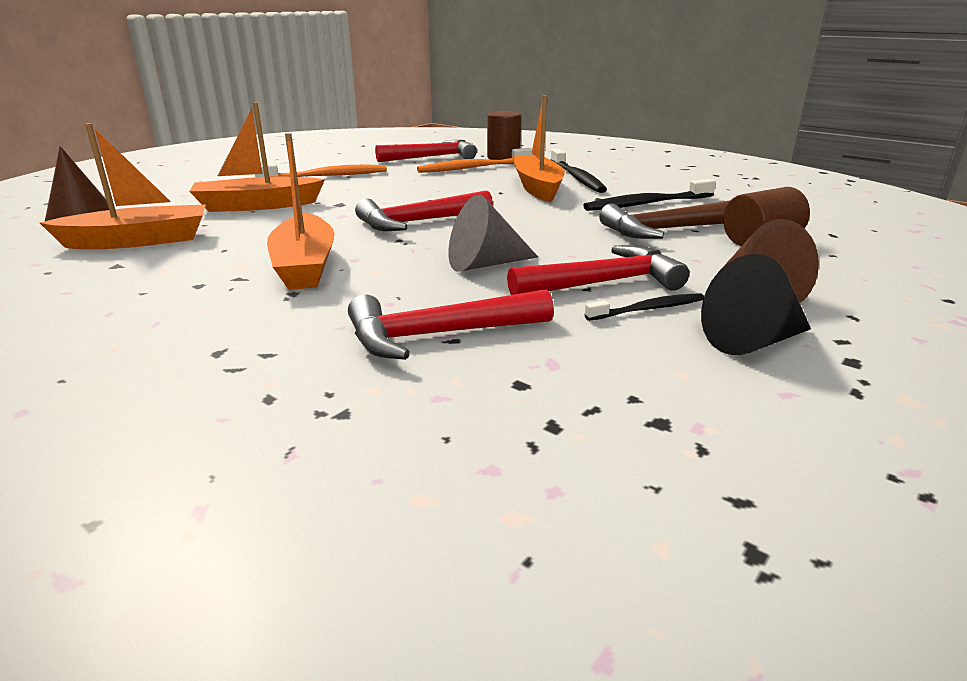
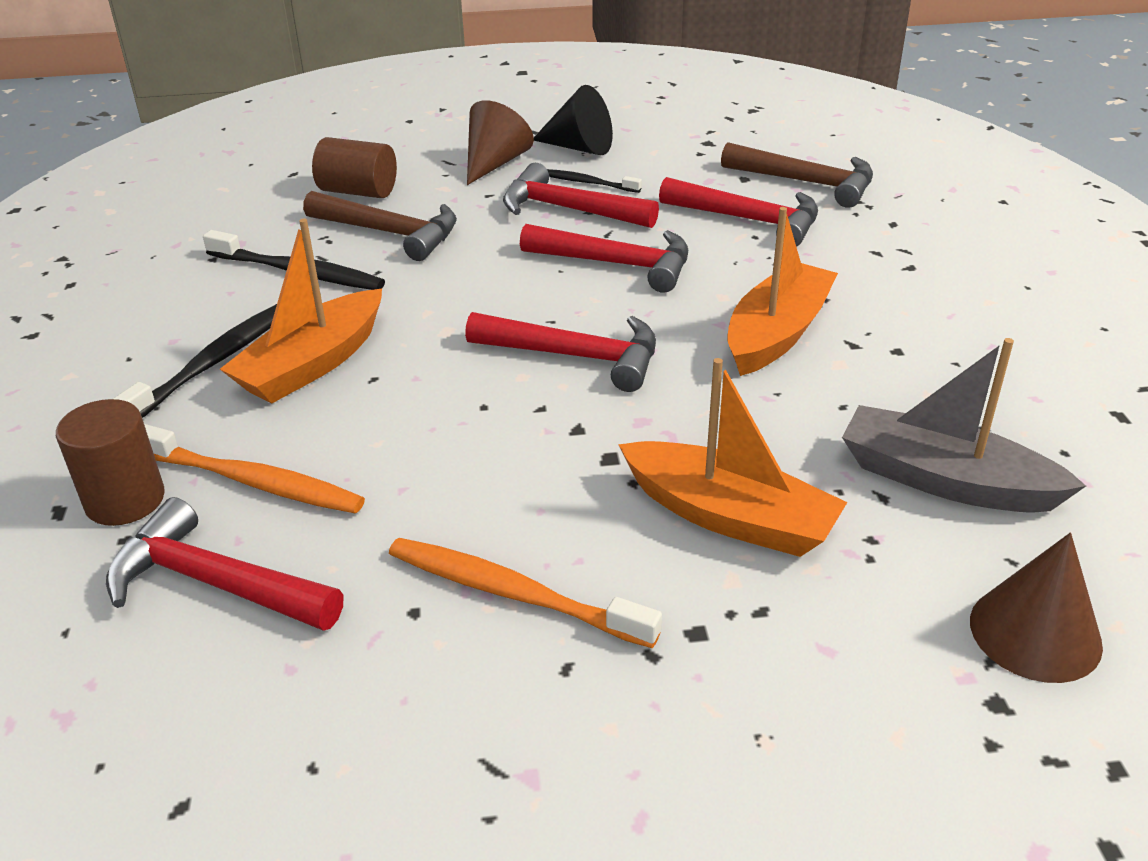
camera: 135 degrees left, 10 degrees up
(138, 241) = (945, 480): orange boat -> grey boat
(436, 412) = (807, 183): none -> brown hammer
(485, 264) = (618, 264): grey cone -> red hammer

